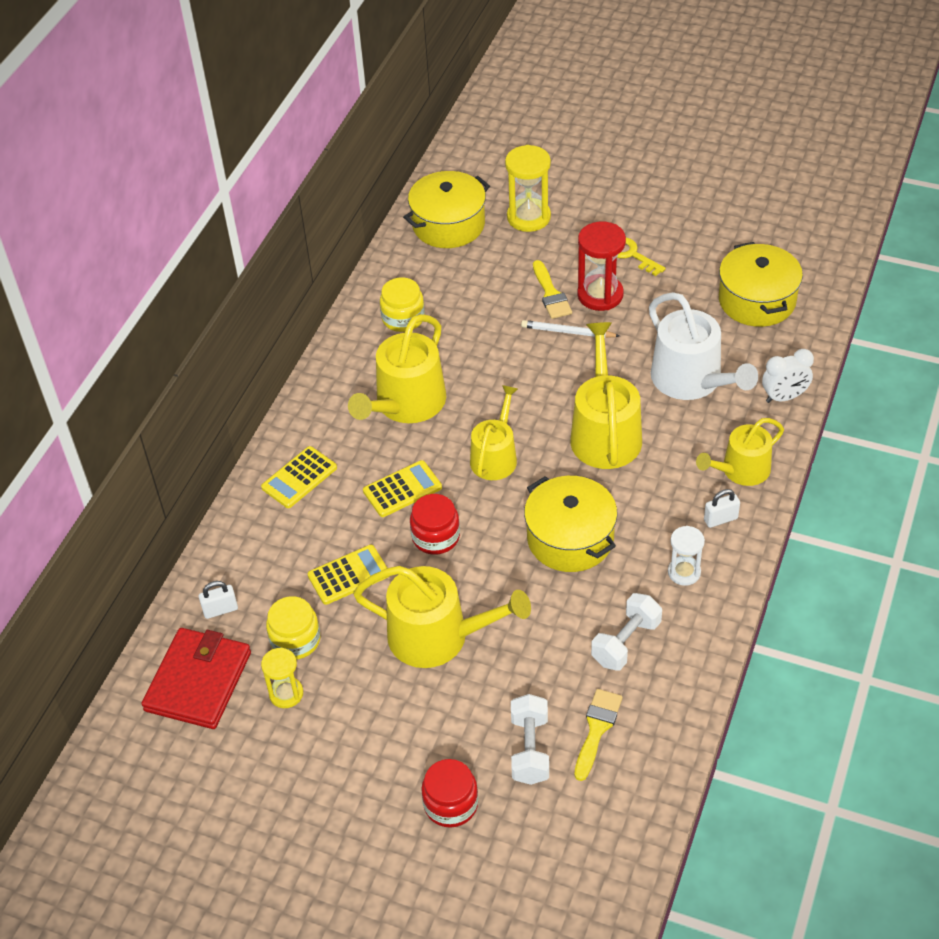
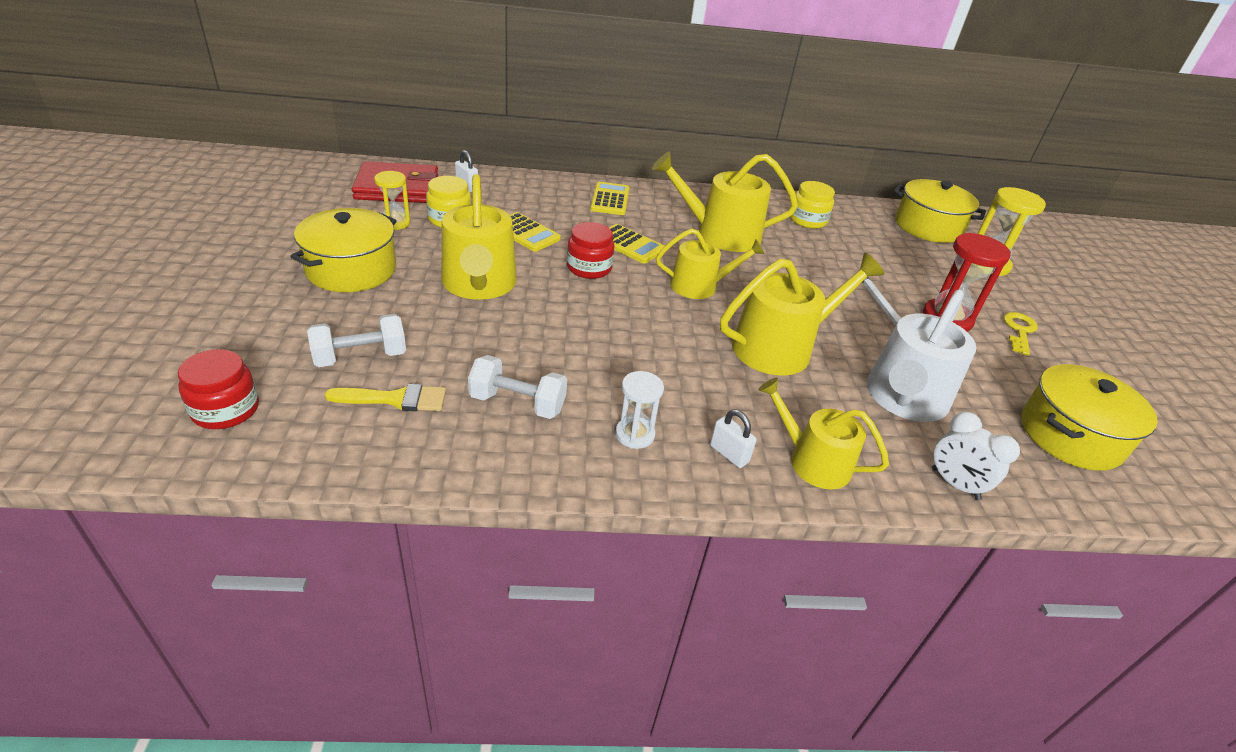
camera: 60 degrees right, 10 degrees down
(299, 478) = (610, 199): yellow calculator -> yellow calculator turned 75 degrees clockwise
(451, 804) = (289, 318): red jar -> red jar (226, 409)
(550, 294) = (915, 289): yellow brush -> none
(570, 538) = (632, 344): yellow pot -> yellow pot (351, 269)

